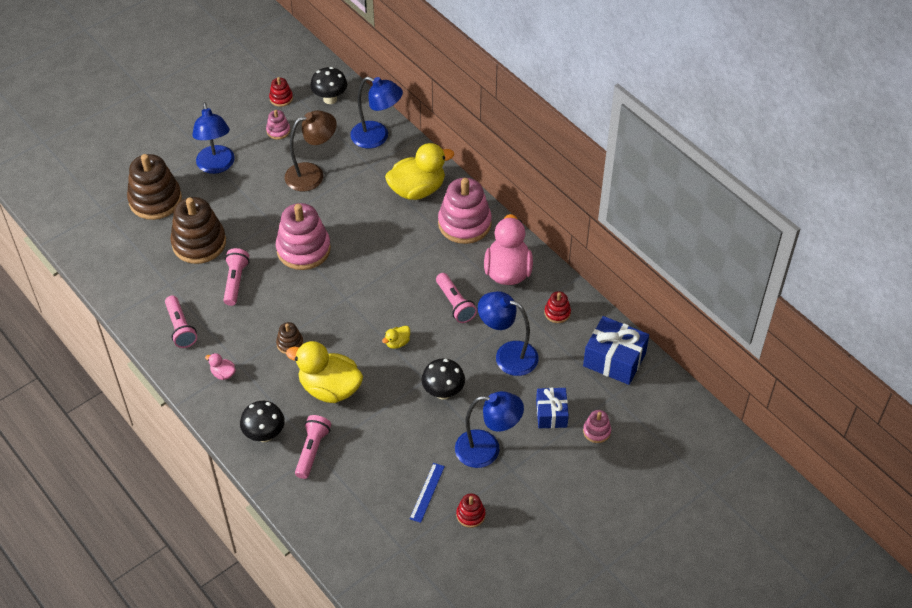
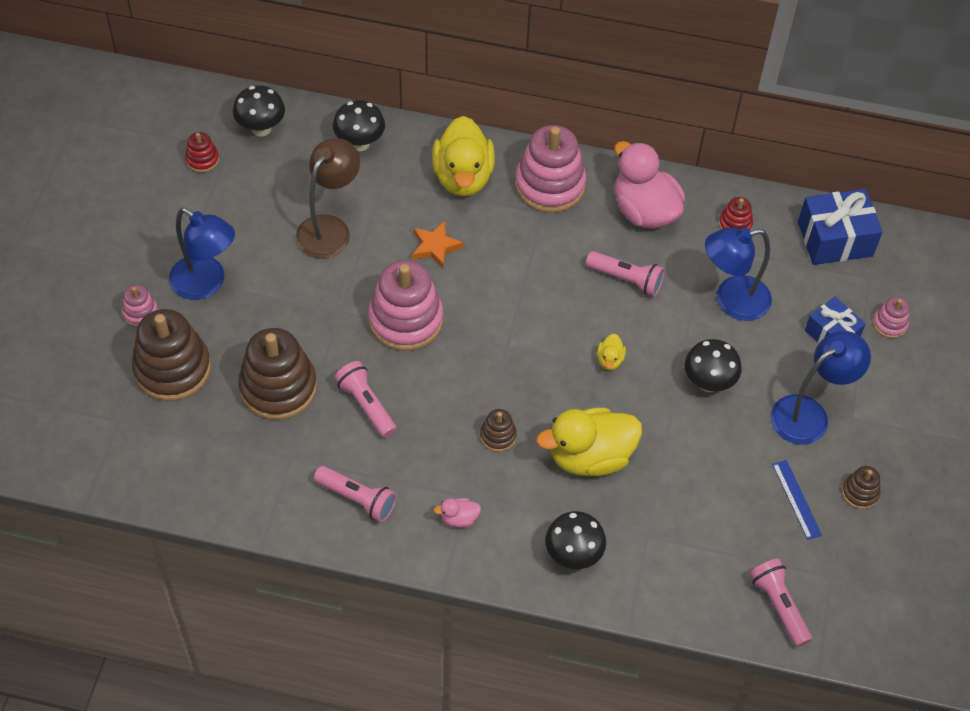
camera: 40 degrees left, 5 degrees up
(278, 131) = (238, 200): pink stacking toy -> pink stacking toy (140, 312)
(312, 450) = (639, 537): pink flashlight -> pink flashlight (778, 606)
(361, 219) = (435, 247): none -> orange star
(377, 137) = (360, 143): blue lamp -> black mushroom
(417, 190) = (463, 177): yellow duck -> yellow duck turned 150 degrees clockwise
(470, 515) = (860, 492): red stacking toy -> brown stacking toy

